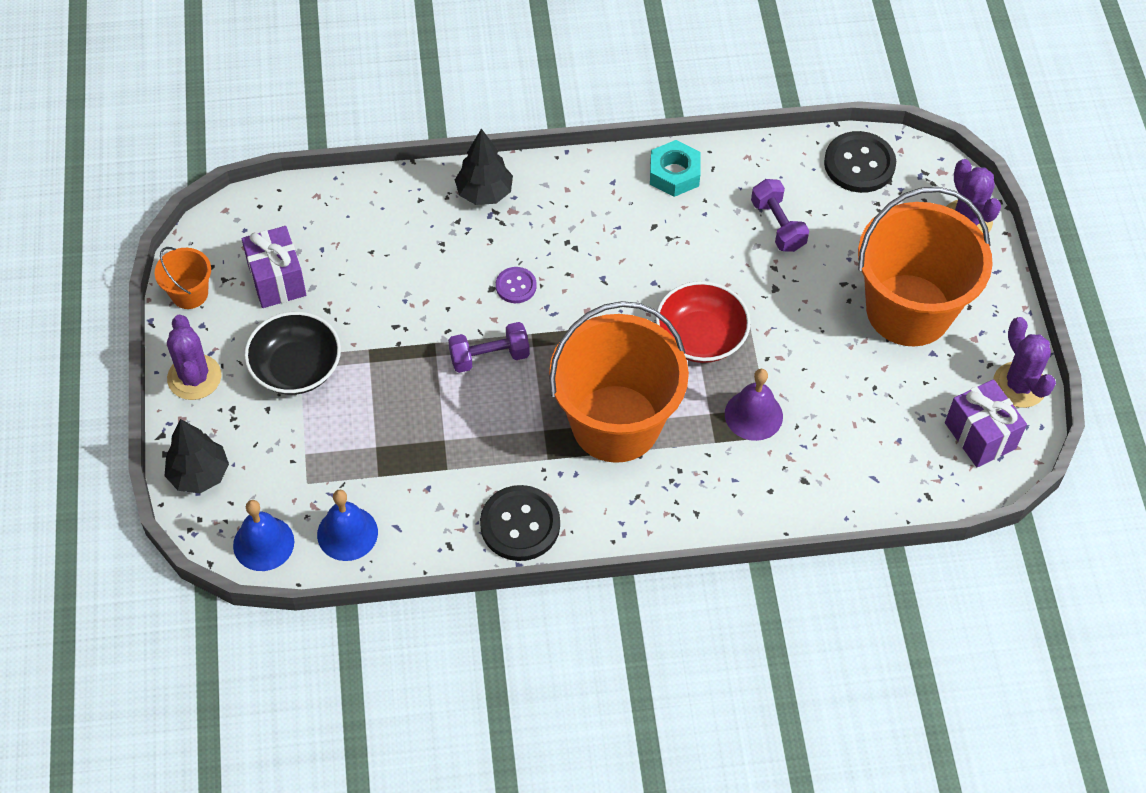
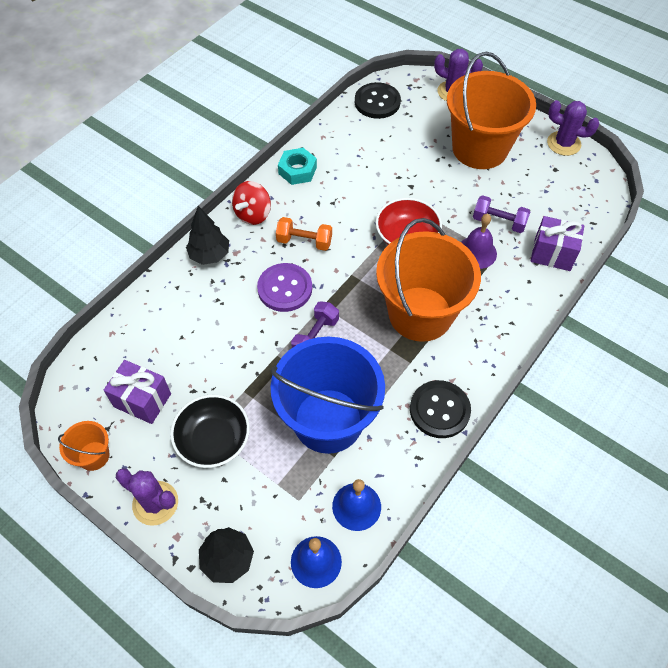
camera: 45 degrees left, 0 degrees up
(410, 441) = (328, 420): none -> blue bucket
(516, 286) = (285, 288): purple button -> purple button, size x1.81
(573, 185) = (253, 214): none -> red spinning top
(590, 255) = (304, 241): none -> orange dumbbell
(778, 225) = (376, 156): purple dumbbell -> purple dumbbell (498, 222)
(980, 436) = (577, 178): purple gift -> purple gift (552, 254)

